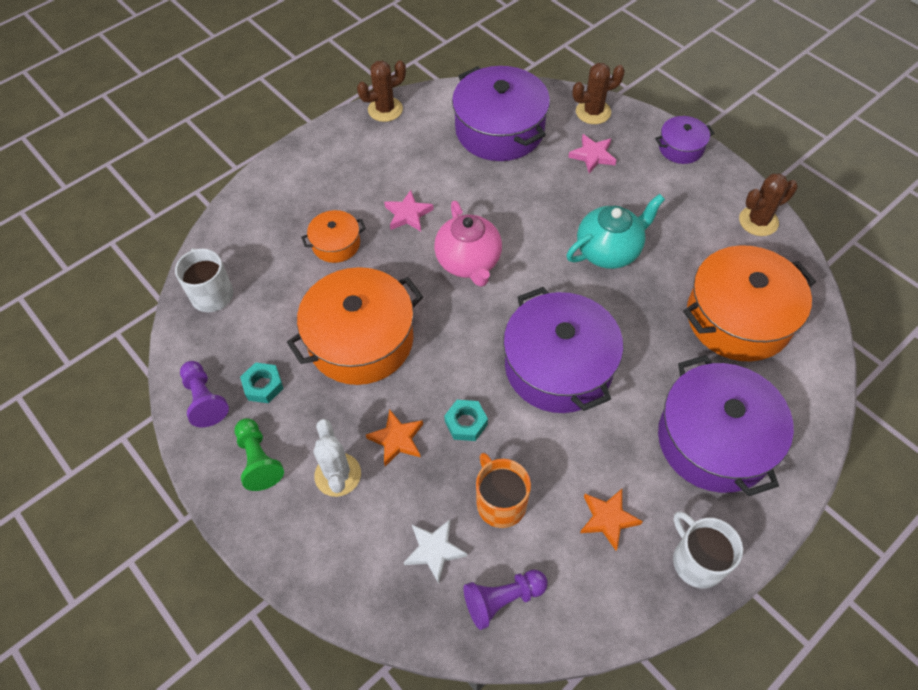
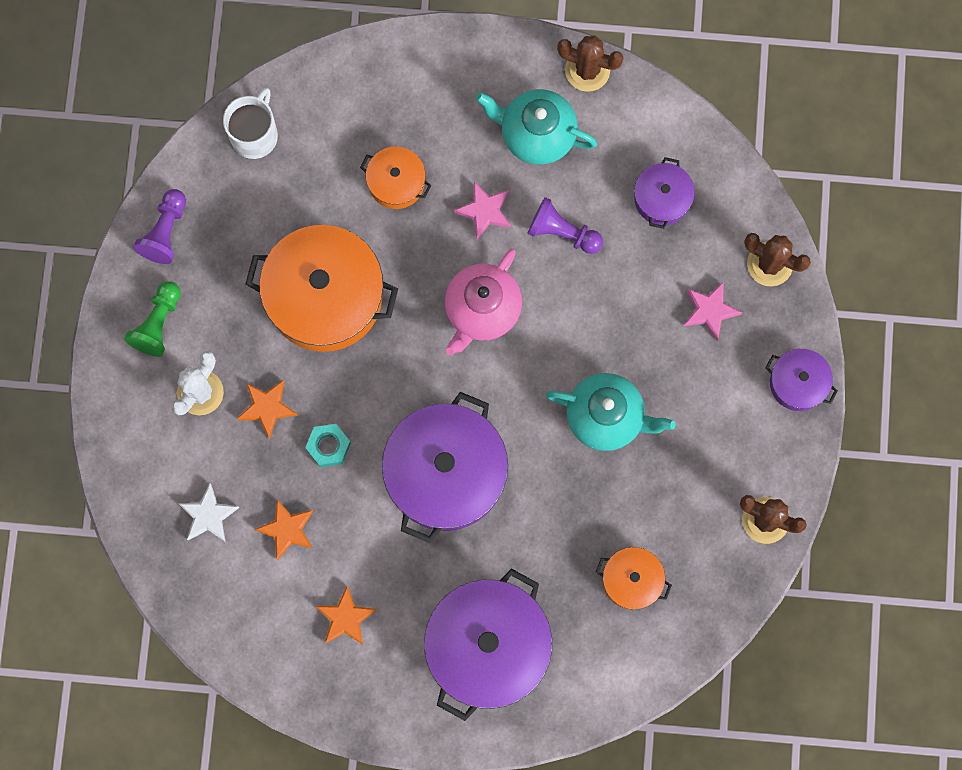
camera: 45 degrees right, 20 degrees up
(263, 385) = (217, 263): turquoise nut -> none
(392, 157) = (536, 134): none -> turquoise teapot
(499, 130) = (662, 198): purple pot -> purple pot, size x0.50
(500, 502) = (287, 530): orange mug -> orange star
(502, 599) = (217, 594): purple pawn -> purple pawn (562, 232)
(697, 561) = (370, 707): white mug -> none
(738, 318) = (632, 580): orange pot -> orange pot, size x0.50

